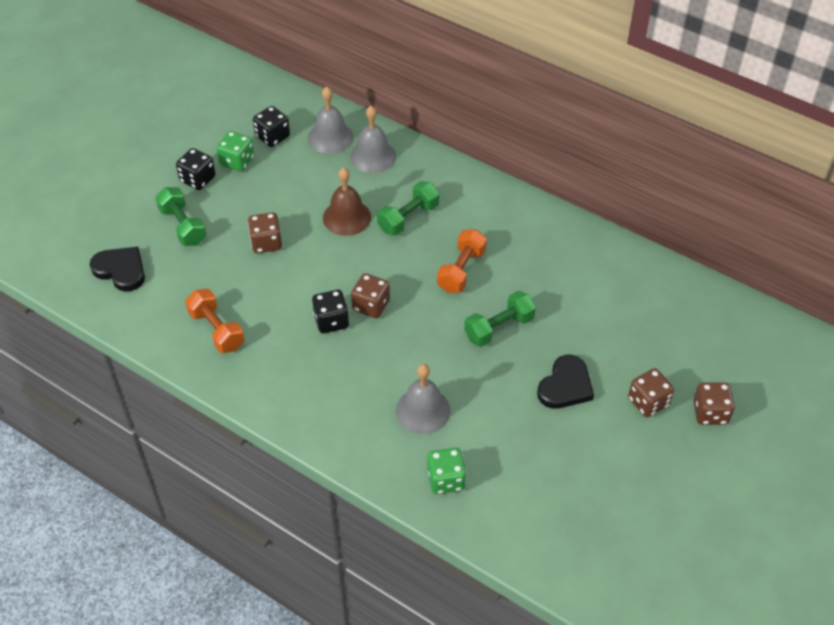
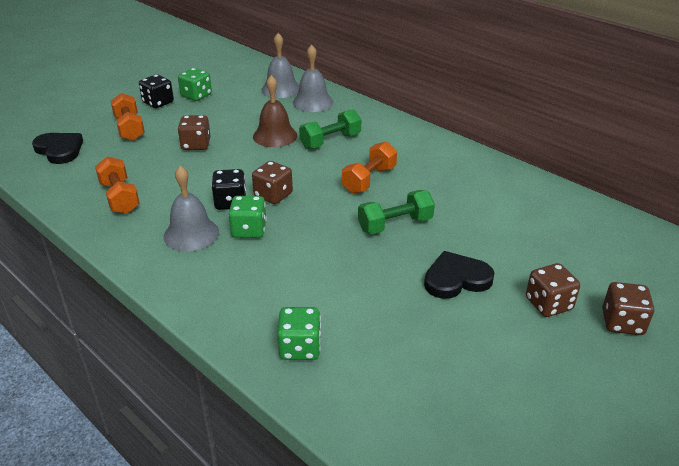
camera: 10 degrees right, 15 degrees down
(183, 226) = (129, 128): green dumbbell -> orange dumbbell
(272, 136) = (233, 85): black dice -> none
(361, 355) = (249, 230): none -> green dice
(423, 410) = (295, 282): grey bell -> grey bell (191, 234)
(565, 386) = (456, 279): black heart -> black heart turned 150 degrees counterclockwise

